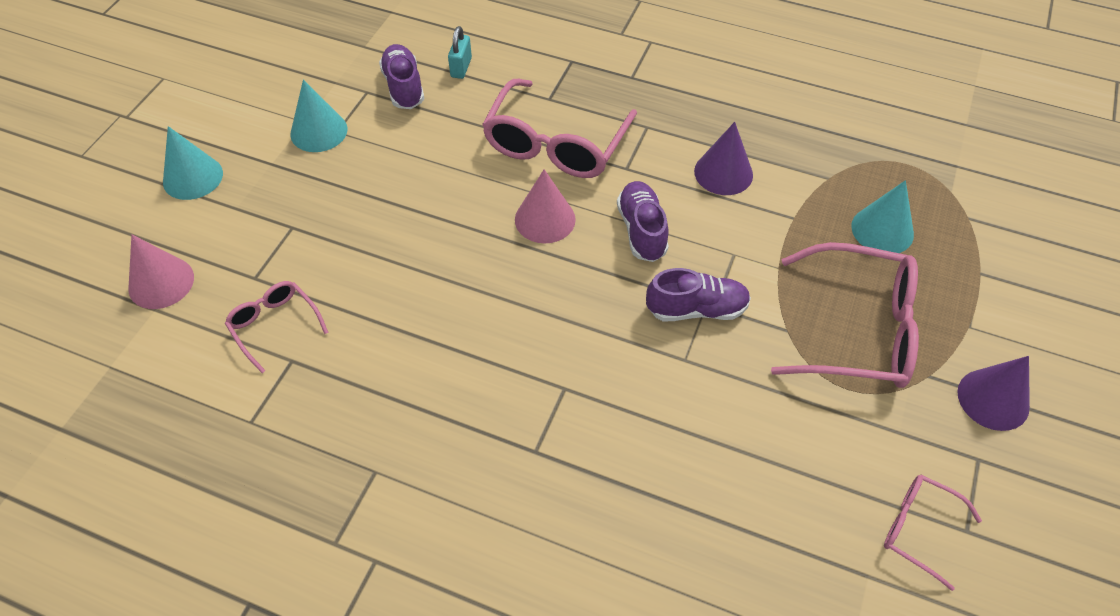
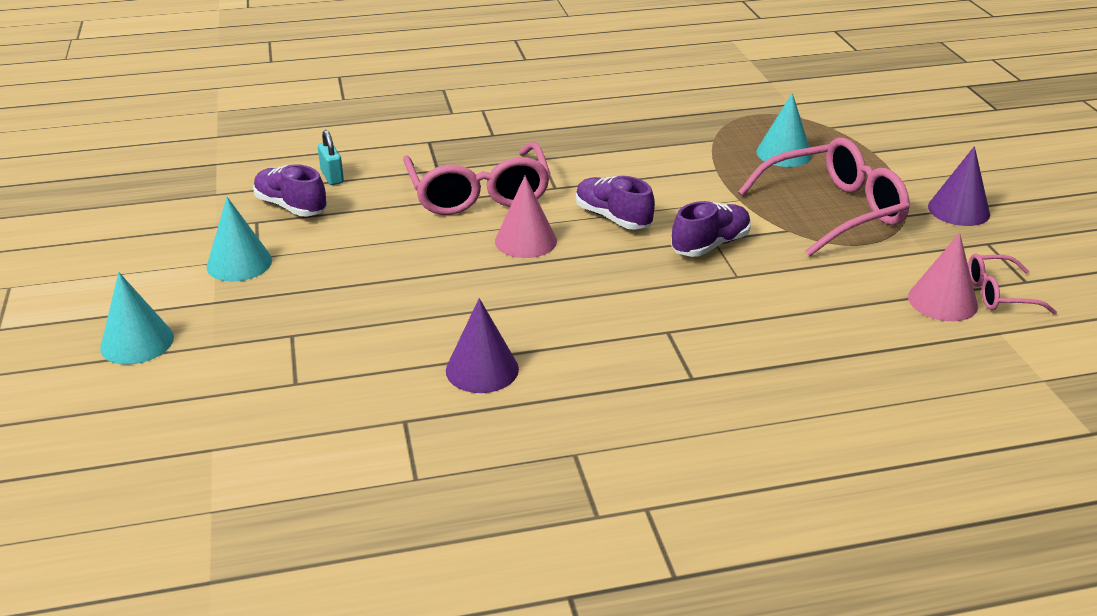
camera: 35 degrees left, 20 degrees down
(161, 282) = (195, 428): pink cone -> pink cone (942, 301)
(275, 326) = (359, 405): pink glasses -> none
(723, 173) = (634, 163): purple cone -> purple cone (482, 369)

